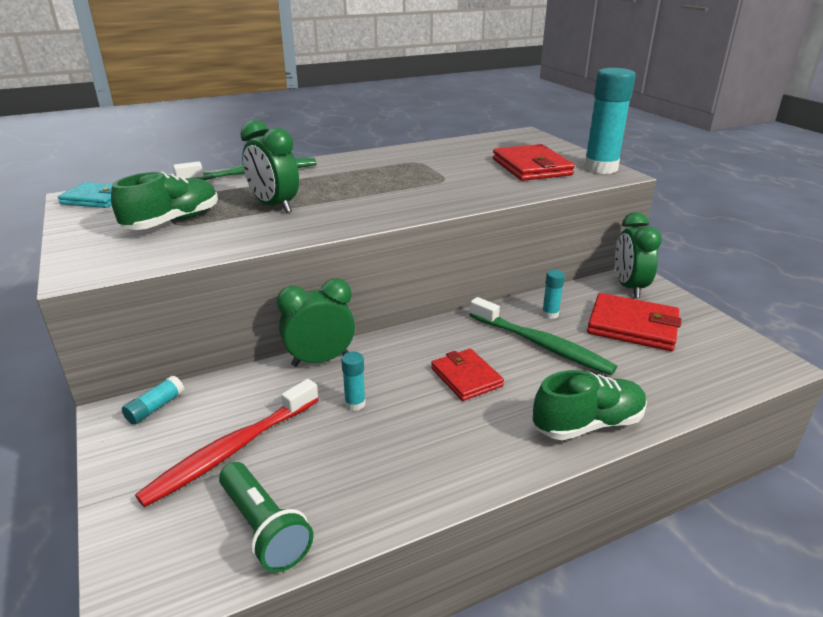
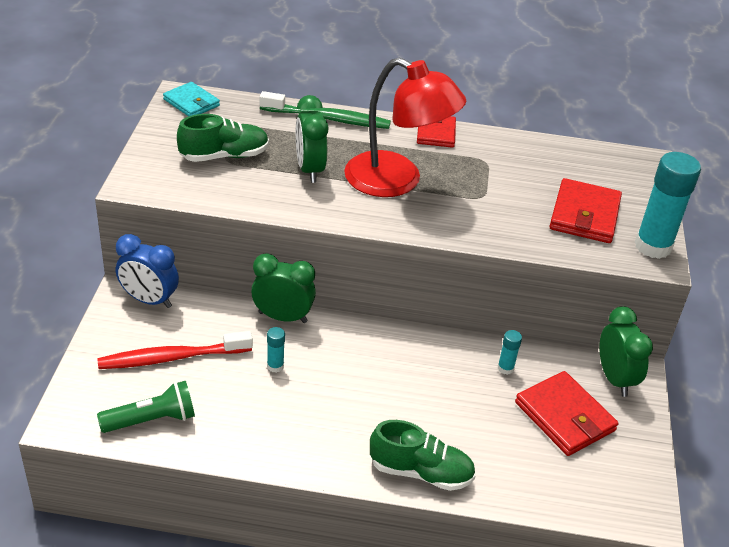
camera: 30 degrees right, 10 degrees up
(155, 407) = (149, 300): turquoise glue stick -> blue clock
(264, 528) = (152, 420): green flashlight -> green flashlight turned 105 degrees counterclockwise
(363, 191) = (397, 181): none -> red lamp
(466, 377) = (373, 388): red wallet -> red wallet (436, 133)
(541, 344) = (464, 392): green toothbrush -> none
(629, 287) = (615, 379): green clock -> green clock turned 135 degrees clockwise

